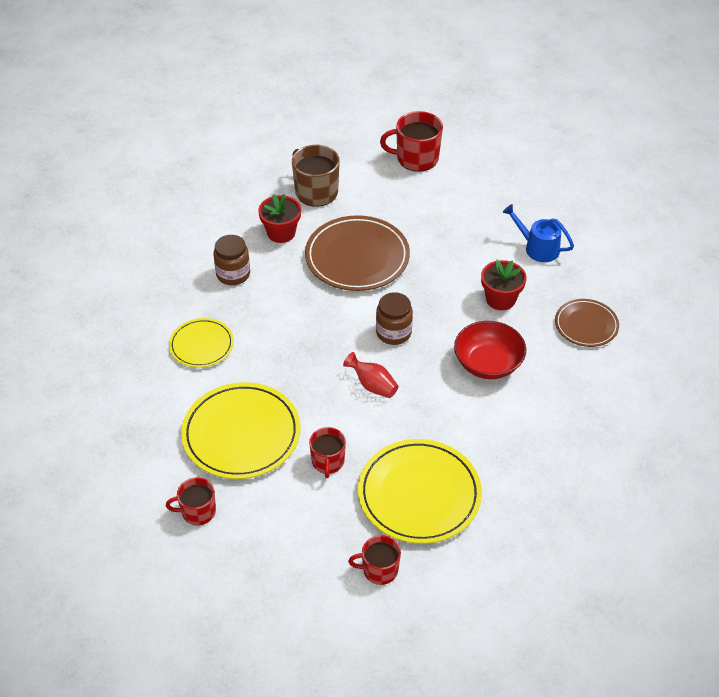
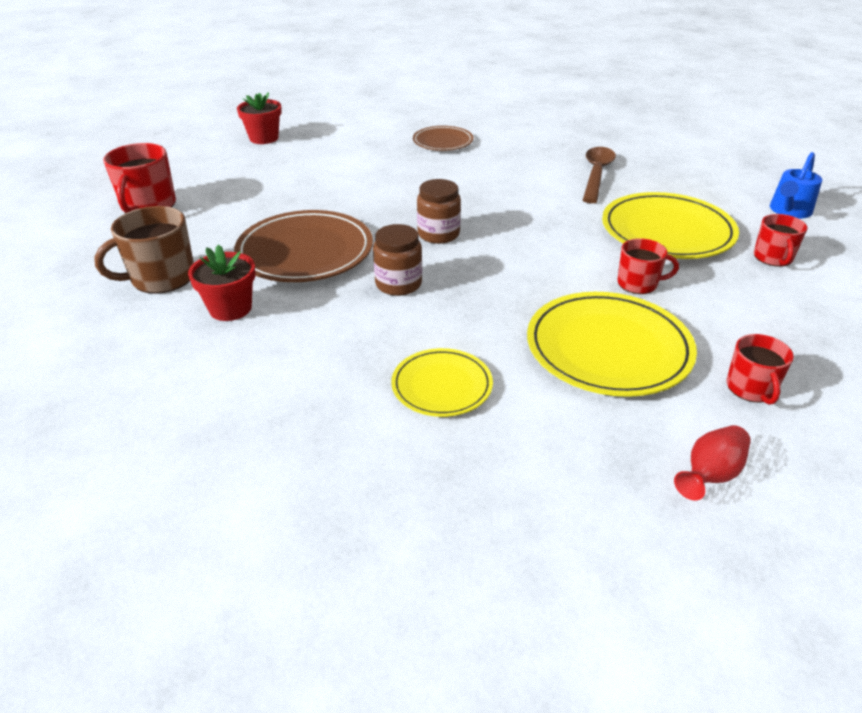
camera: 85 degrees left, 10 degrees down
(233, 274) = (299, 354): brown jar -> brown jar (398, 284)
(373, 385) = (519, 250): red vase -> red vase (710, 475)
(488, 363) = (488, 187): red bowl -> none
(500, 299) = (400, 175): red flower pot -> red flower pot (264, 138)
(533, 450) = (596, 174): none -> brown spoon
(538, 248) = (333, 153): blue watering can -> blue watering can (789, 211)

